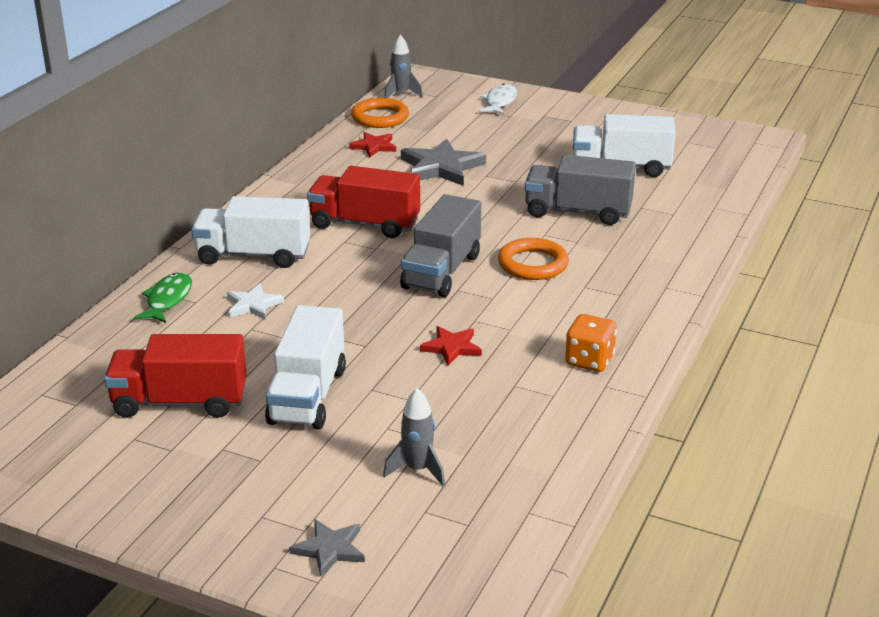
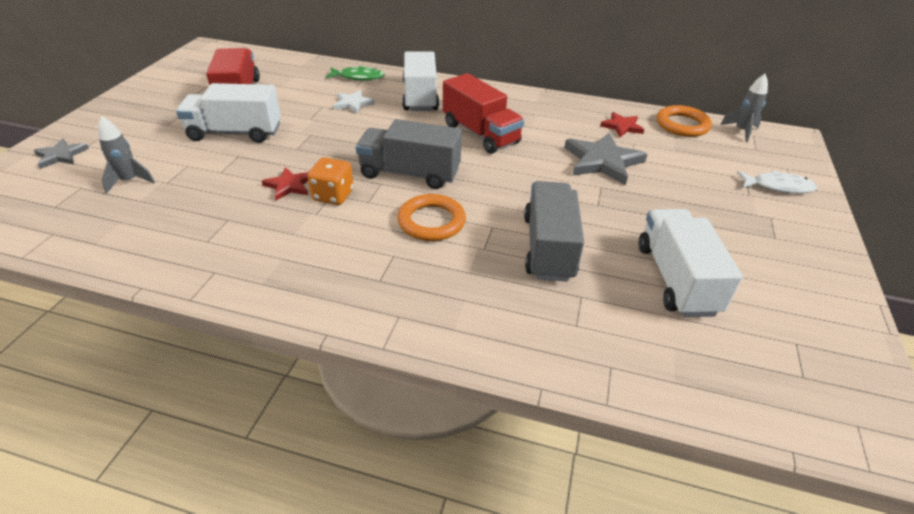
camera: 80 degrees right, 10 degrees up
(365, 224) = (480, 134): red truck -> red truck turned 135 degrees clockwise
(589, 360) = (258, 261): orange dice -> orange dice (333, 195)

